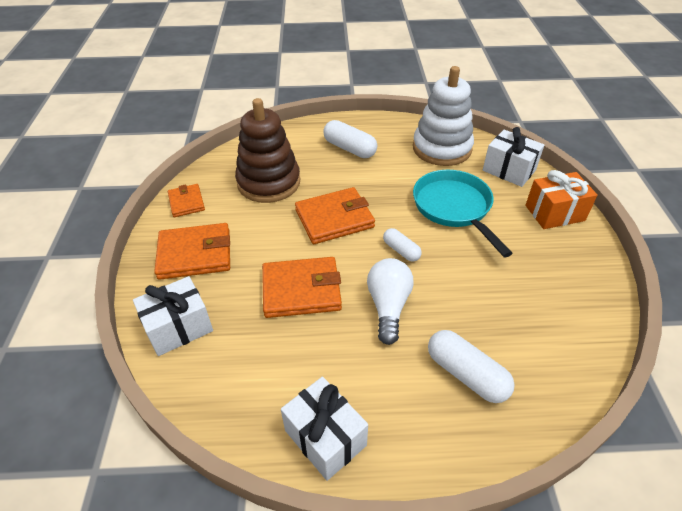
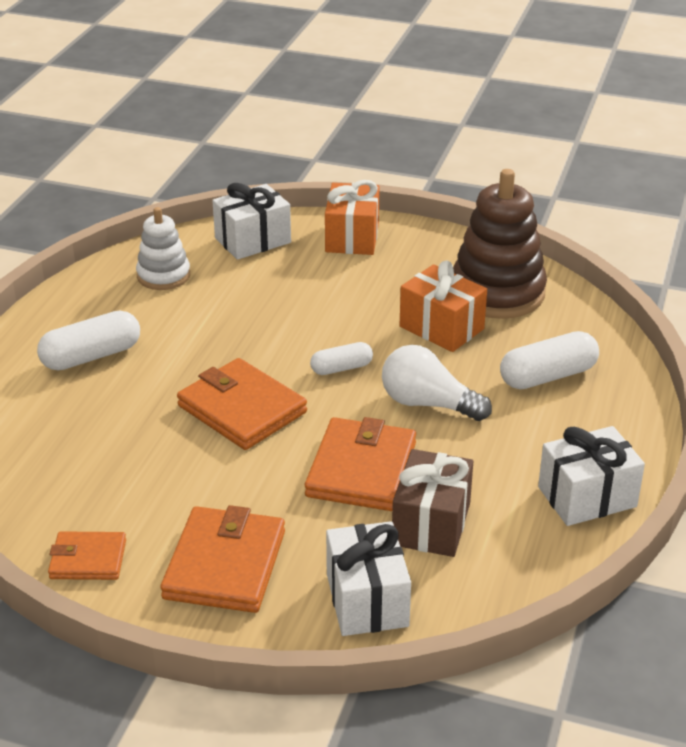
camera: 70 degrees left, 10 degrees down
(260, 342) = (431, 524): none -> brown gift
(269, 182) = (109, 456): brown stacking toy -> brown stacking toy (497, 292)
(334, 219) = (242, 409): orange wallet -> orange wallet turned 45 degrees counterclockwise
(442, 148) = (163, 276): white stacking toy -> white stacking toy, size x0.58
(454, 208) = (292, 304): turquoise pan -> none
(483, 290) = (441, 328): none -> orange gift

